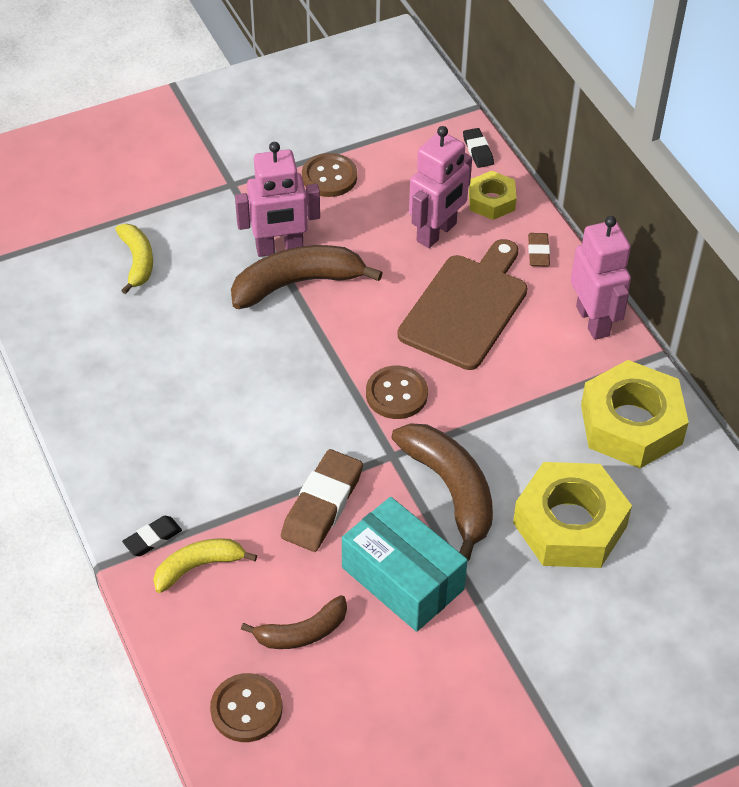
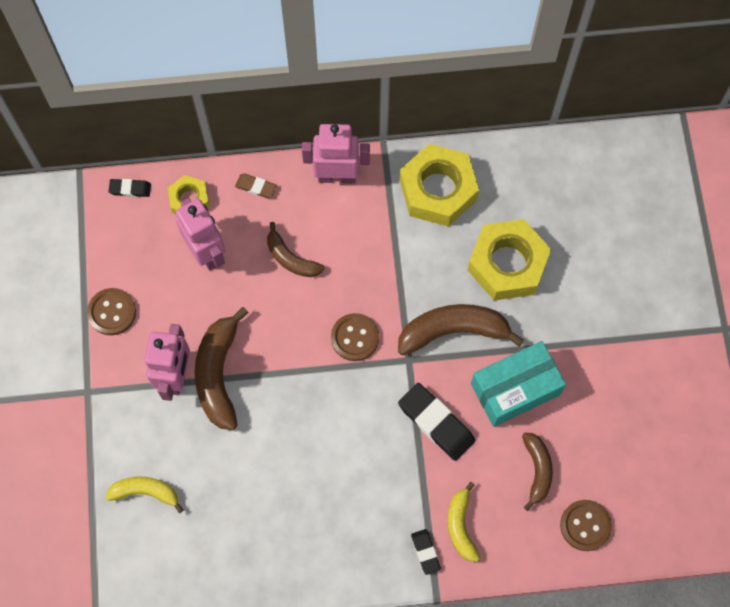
camera: 70 degrees left, 20 degrees up
(322, 505) = (436, 423): brown eraser -> black eraser
(466, 308) = (291, 258): brown cutting board -> brown banana

